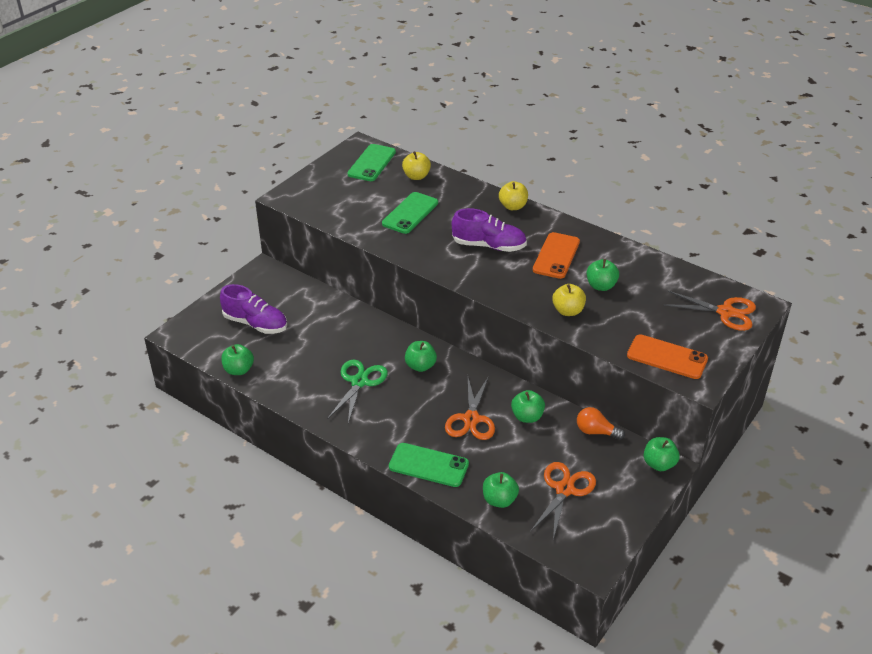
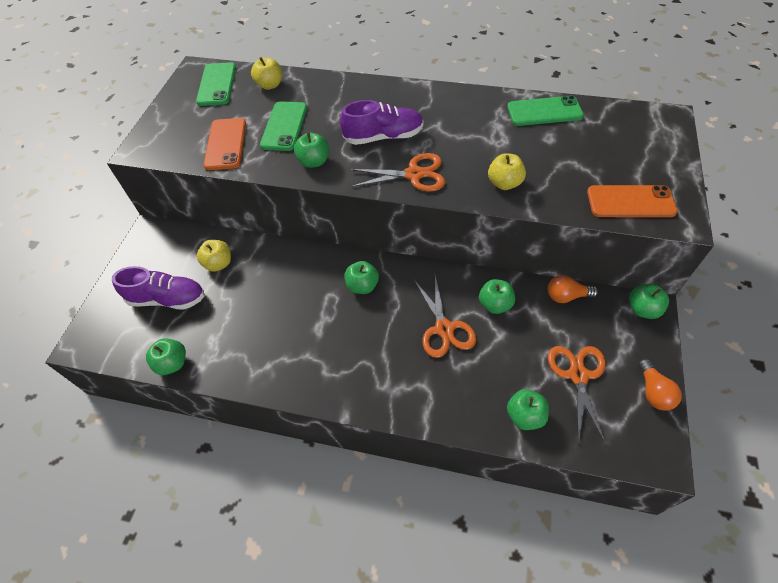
camera: 20 degrees left, 15 degrees up
(359, 382) = (310, 328): green scissors -> none
(428, 465) = (432, 403): green phone -> green phone (544, 112)
(513, 206) = (382, 88): yellow apple -> yellow apple (219, 264)
(556, 256) = (455, 127): orange phone -> orange phone (225, 144)
(601, 286) = (517, 145): green apple -> green apple (314, 162)
(622, 522) = (653, 392): none -> orange light bulb
(725, 312) = (646, 134): orange scissors -> orange scissors (414, 174)

